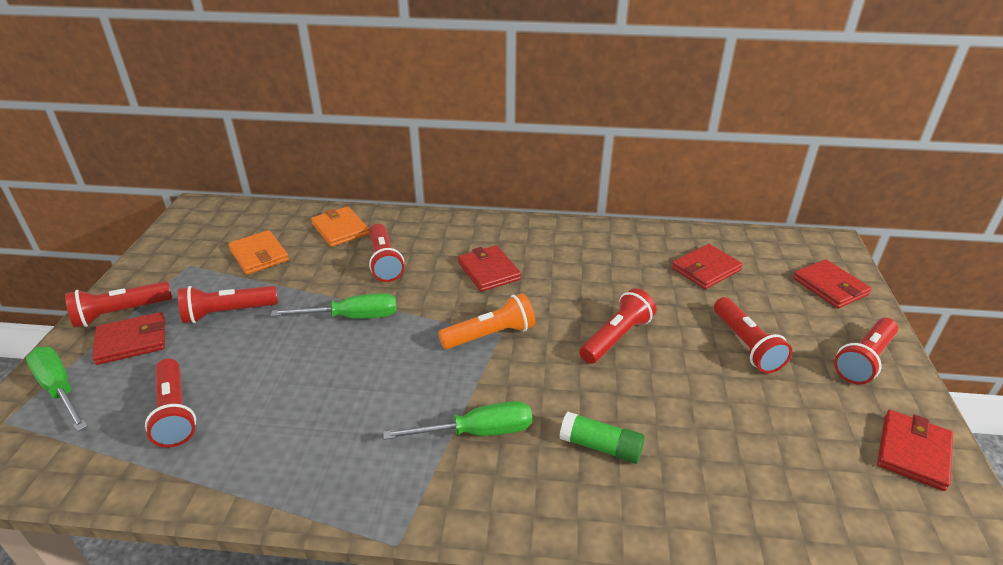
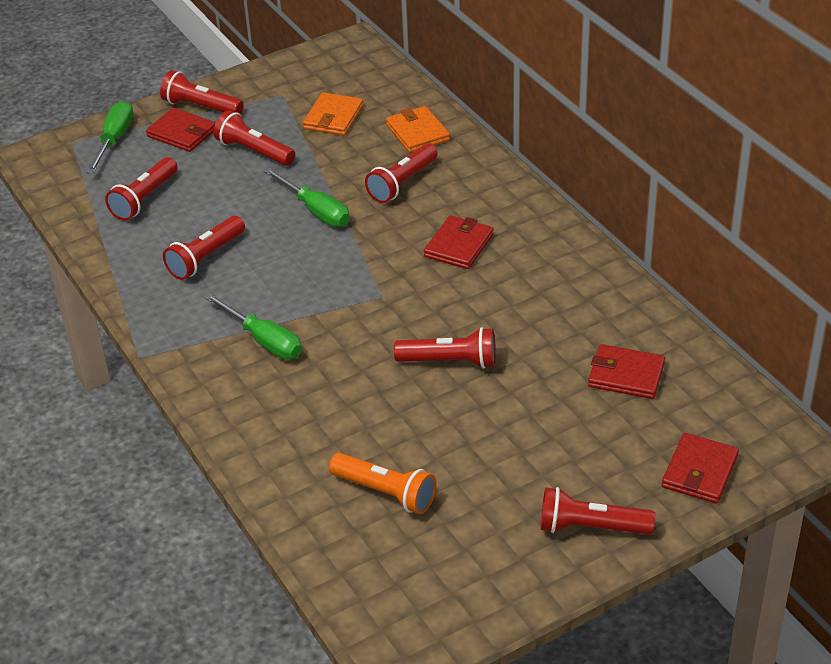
camera: 55 degrees right, 5 degrees up
(340, 229) = (417, 132): orange wallet -> orange wallet turned 45 degrees counterclockwise
(490, 335) = (374, 291): orange flashlight -> orange flashlight (385, 492)
(601, 446) = (311, 408): green glue stick -> none
(746, 345) = (528, 443): red flashlight -> red flashlight (206, 258)
(913, 452) = (485, 588): red wallet -> none

